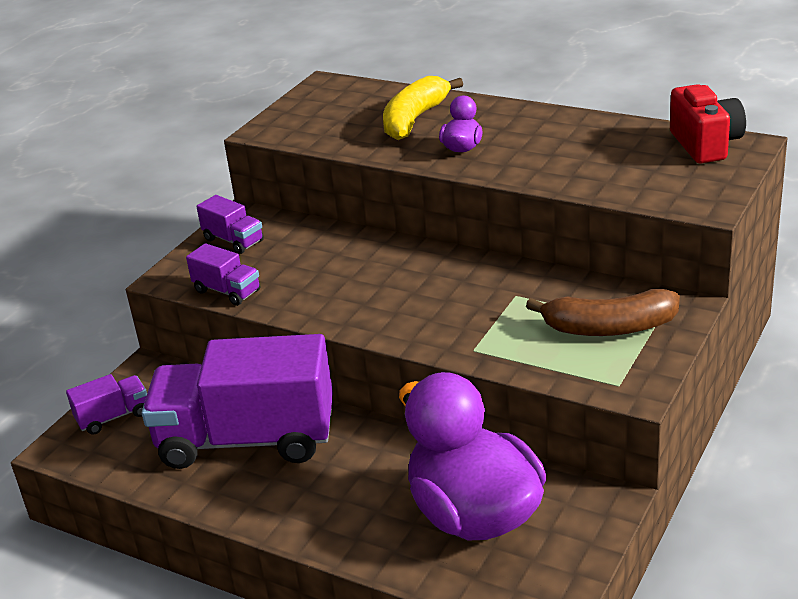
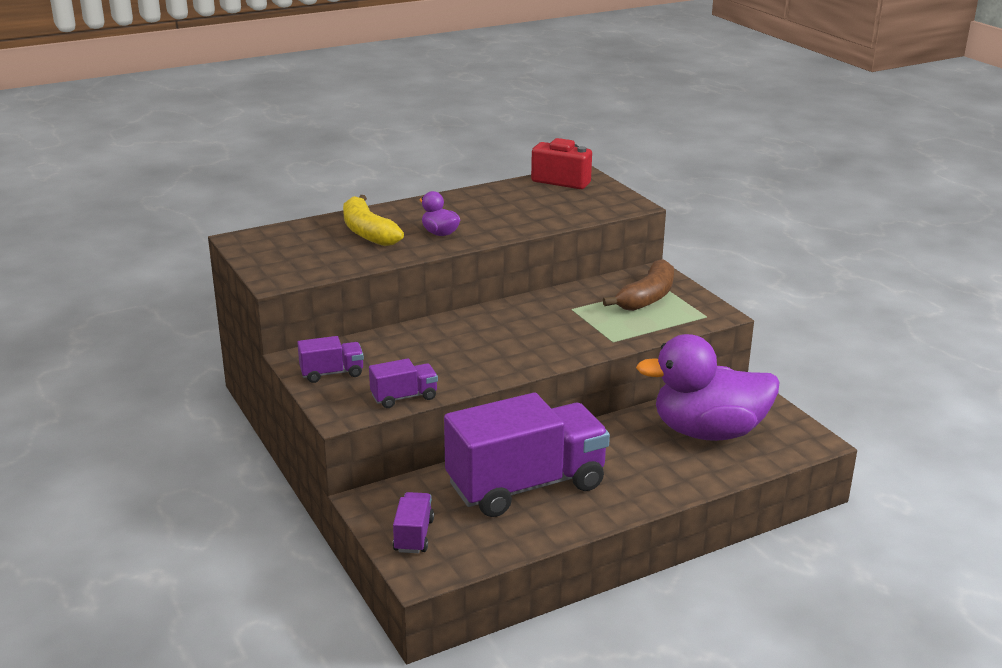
camera: 60 degrees left, 5 degrees down
(247, 440) = (526, 485): purple truck -> purple truck turned 150 degrees counterclockwise

